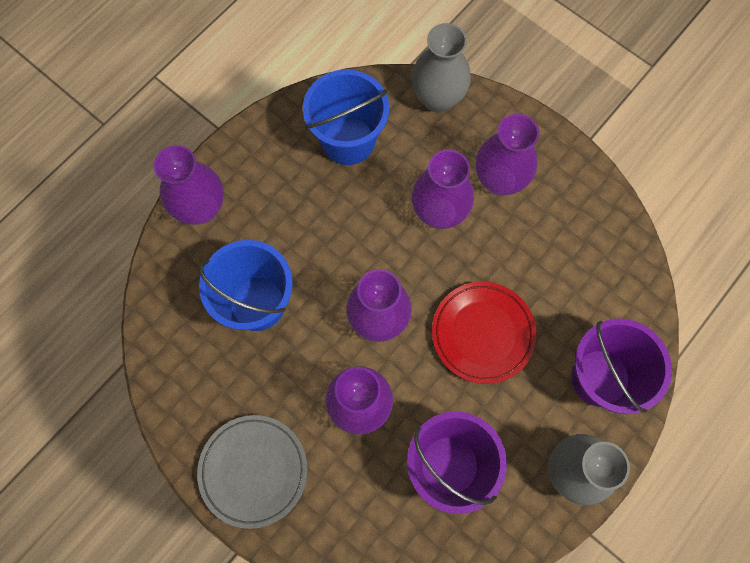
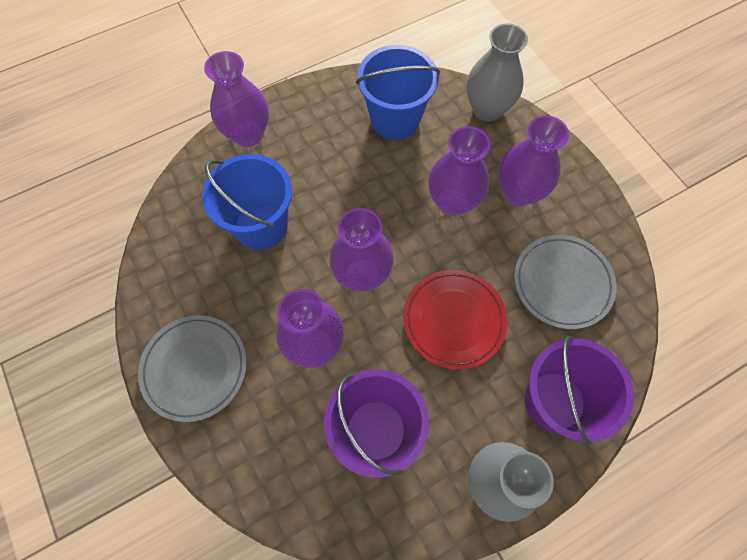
camera: 20 degrees right, 5 degrees down
(571, 260) = (562, 283): none -> grey plate

